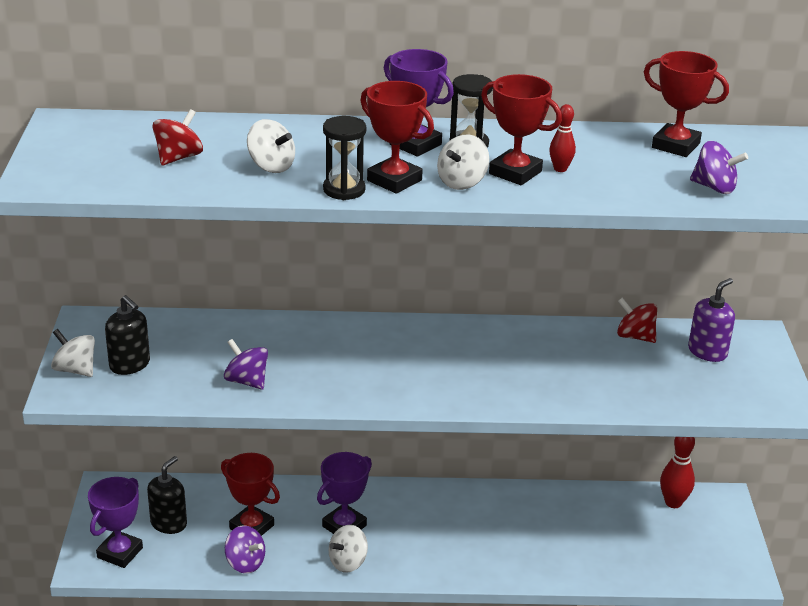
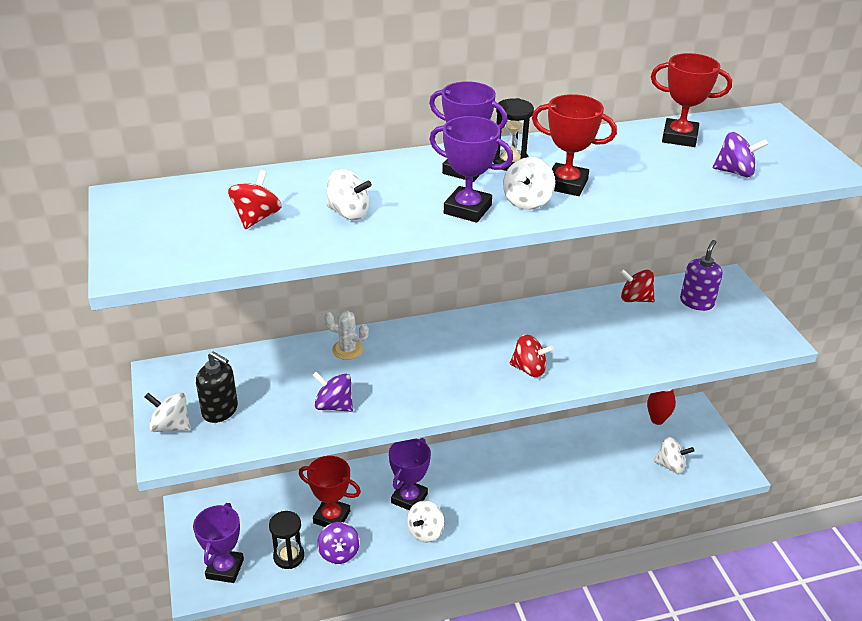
camera: 15 degrees left, 5 degrees up
(169, 523) = (258, 530): black soap dispenser -> none
(245, 563) = (339, 553): purple spinning top -> purple spinning top turned 60 degrees clockwise
(286, 332) = (347, 350): none -> white cactus
(344, 190) = (428, 226): black hourglass -> black hourglass (289, 556)
(394, 180) = (467, 209): red trophy -> purple trophy
(474, 384) = (529, 369): none -> red spinning top
(560, 169) = (601, 174): red bowling pin -> none
(666, 554) = (670, 465): none -> white spinning top

